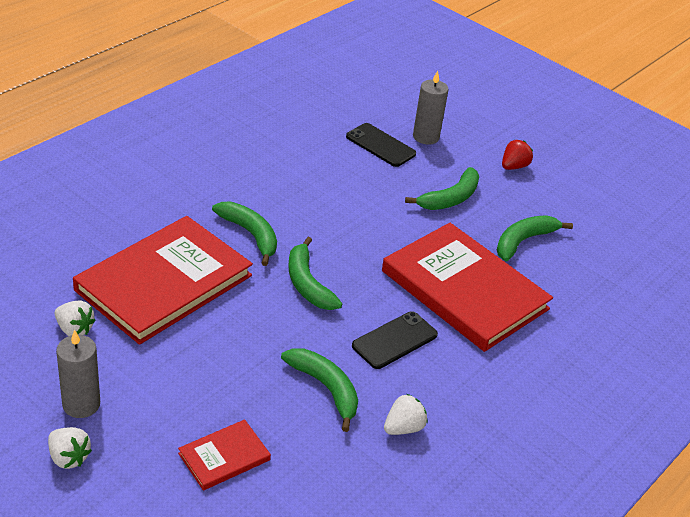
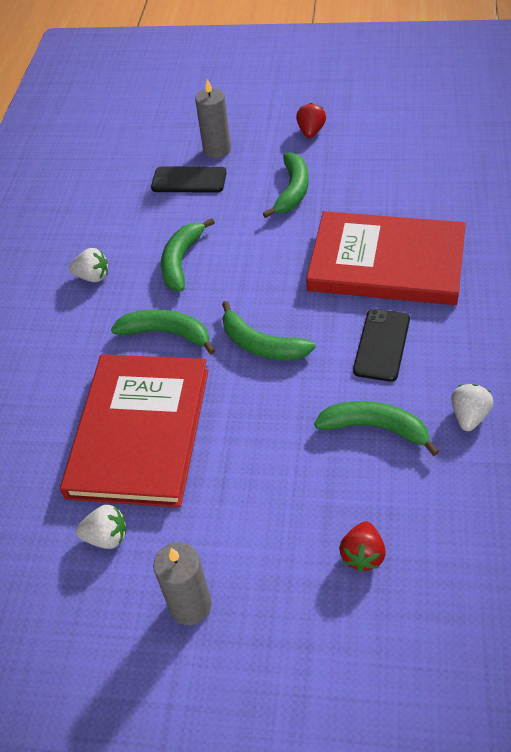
camera: 25 degrees left, 10 degrees up
(68, 457) = (234, 666): white strawberry -> white strawberry (92, 276)
(224, 457) = (362, 555): red book -> red strawberry
(523, 241) = (384, 191): green banana -> green banana (181, 261)

